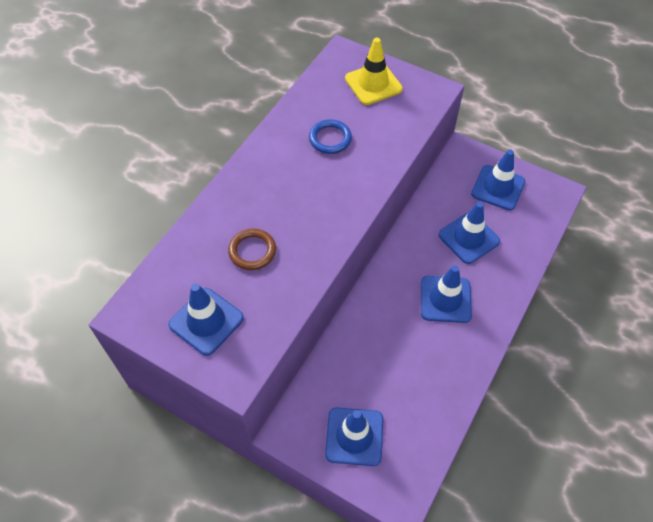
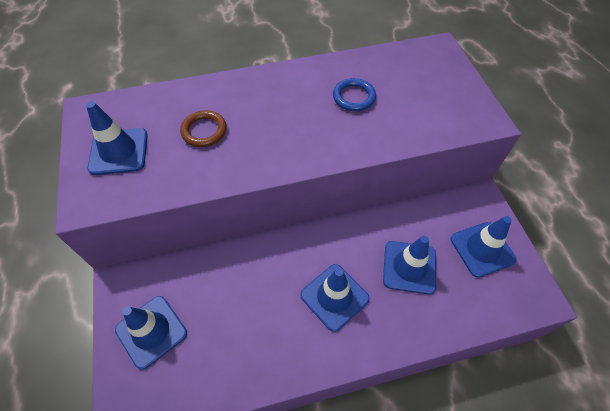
camera: 45 degrees right, 0 degrees up
(373, 84) = (437, 82): yellow traffic cone -> none

